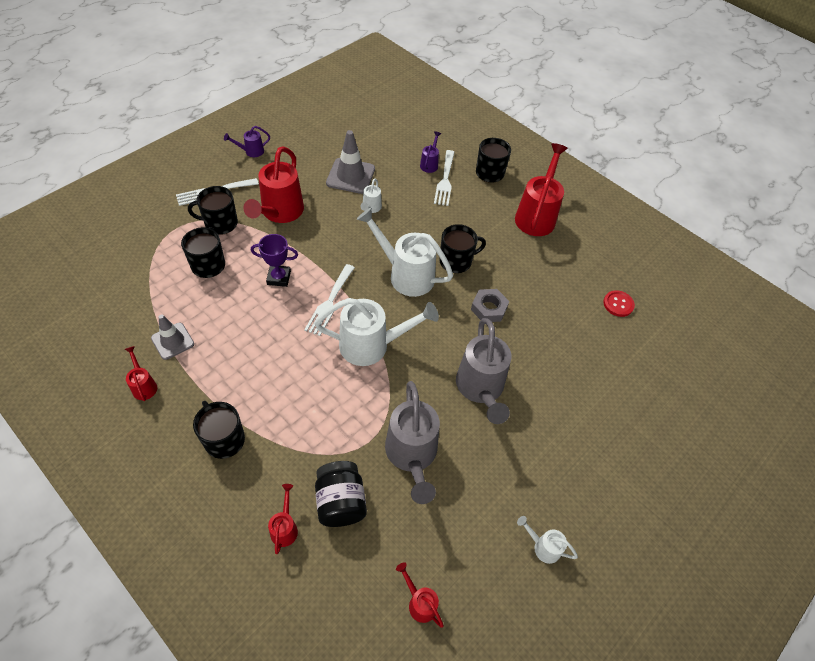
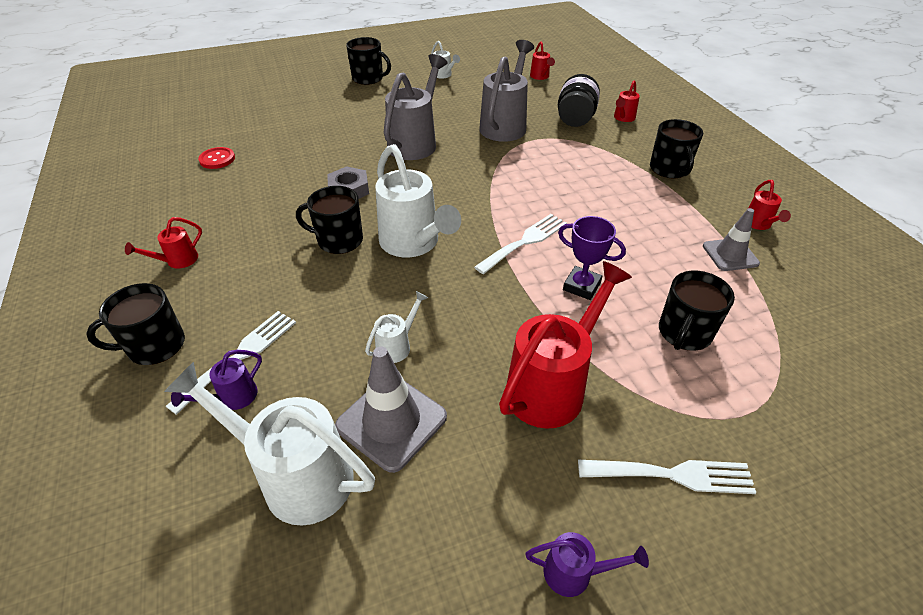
camera: 150 degrees left, 10 degrees down
(220, 223) = (662, 398): black mug -> black mug (368, 78)
(371, 345) = (498, 194): white watering can -> white watering can (297, 476)
(536, 216) = (178, 261): red watering can -> red watering can, size x0.47

